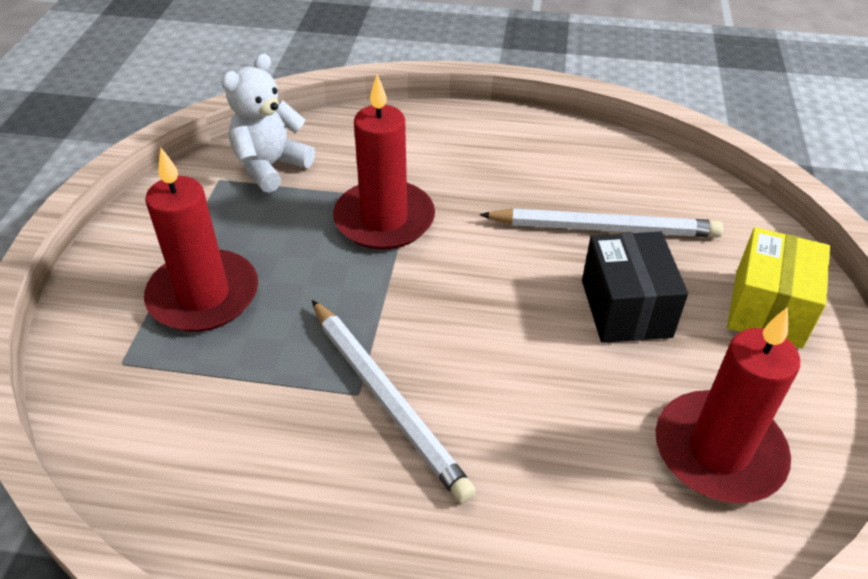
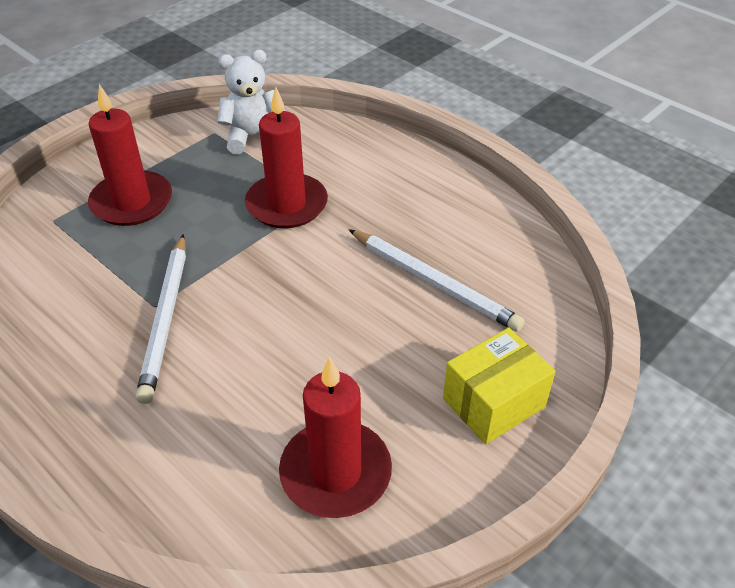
camera: 35 degrees right, 0 degrees up
(626, 308) = (383, 345): black box -> none

